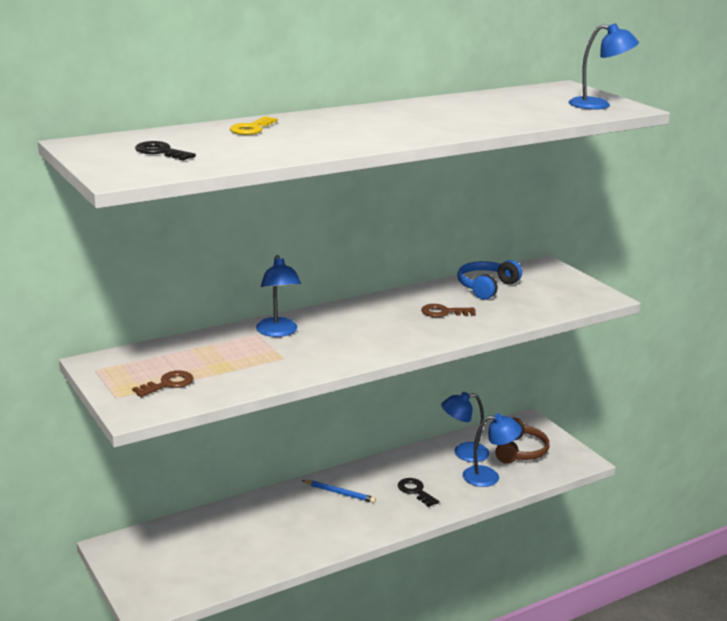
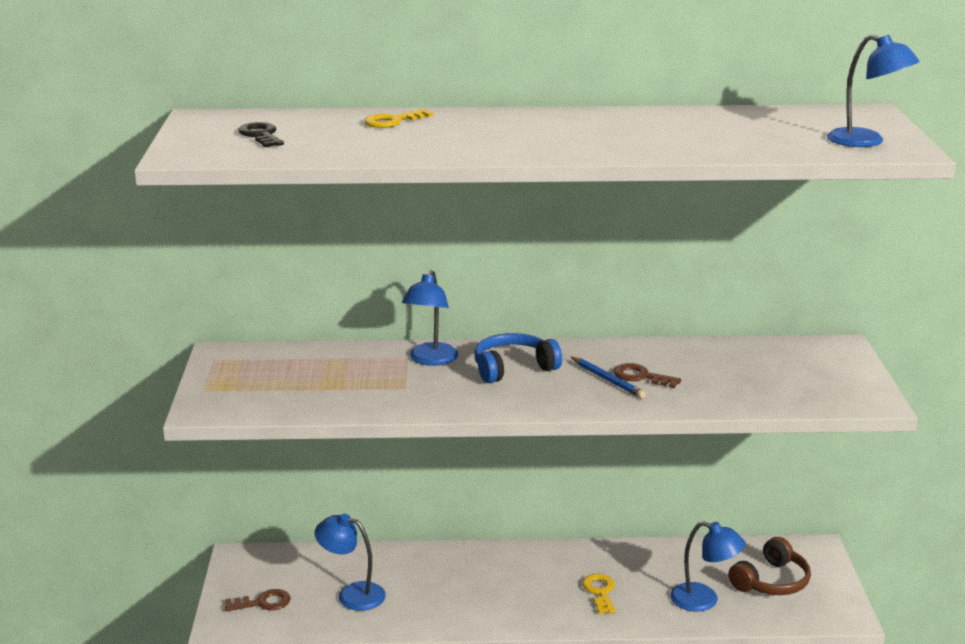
camera: 30 degrees right, 0 degrees up
(168, 384) = (264, 389): brown key -> brown key (263, 603)
(340, 493) = (513, 569): blue pencil -> blue pencil (608, 380)
(415, 491) = (600, 592): black key -> yellow key
(463, 453) = (697, 564): blue lamp -> blue lamp (352, 594)
(486, 287) = (729, 358): blue headphones -> blue headphones (513, 368)

